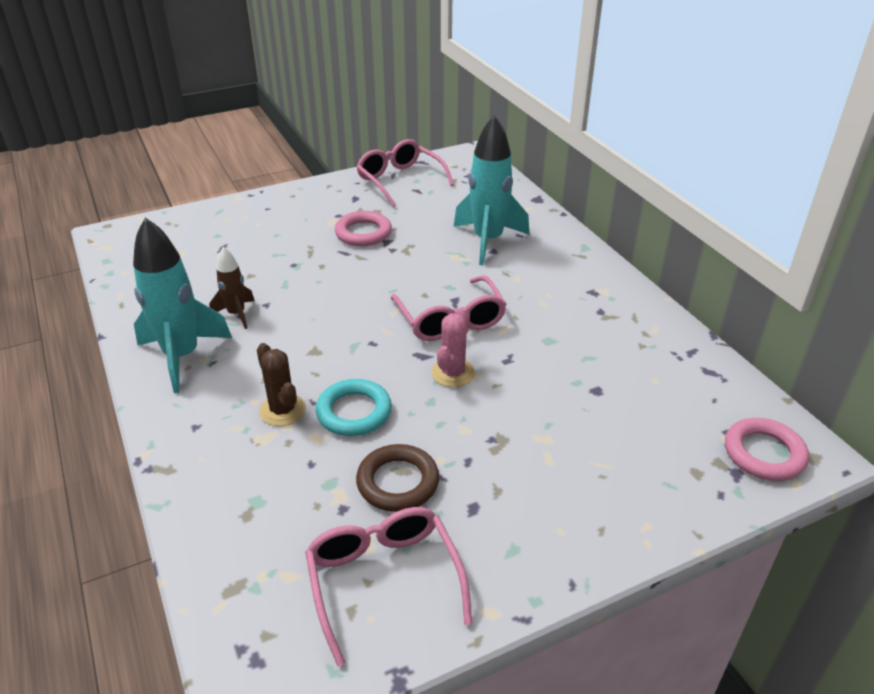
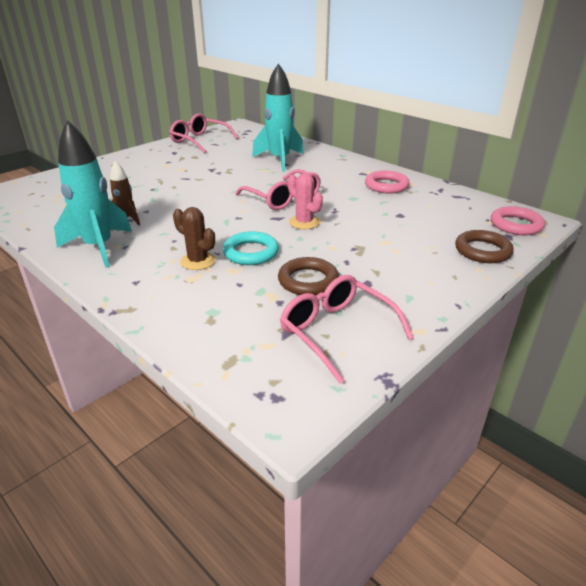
camera: 20 degrees left, 5 degrees down
(363, 233) = (192, 167): pink ring -> pink ring (386, 186)
(453, 373) = (304, 222): pink cactus -> pink cactus turned 45 degrees counterclockwise
(675, 492) = (482, 251): none -> brown ring

